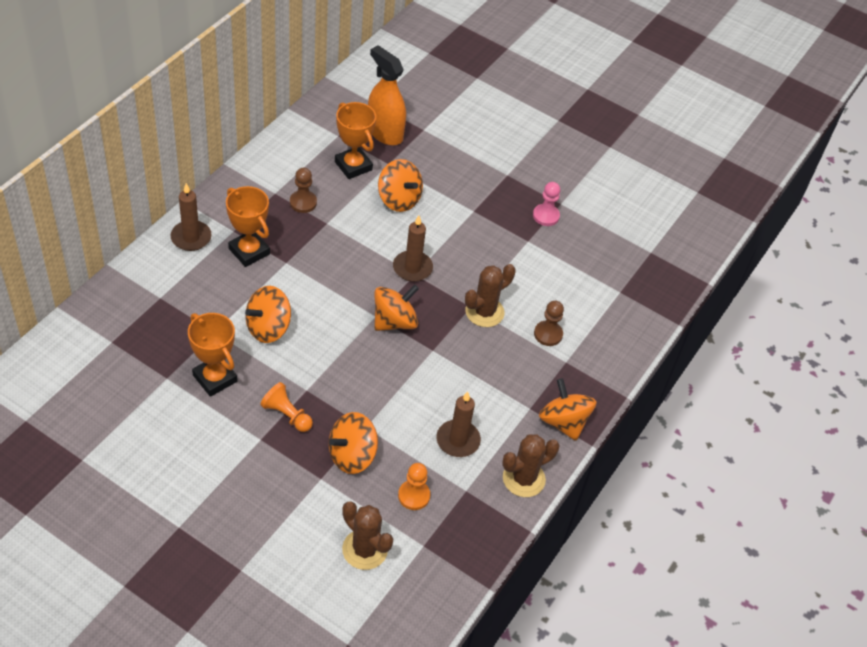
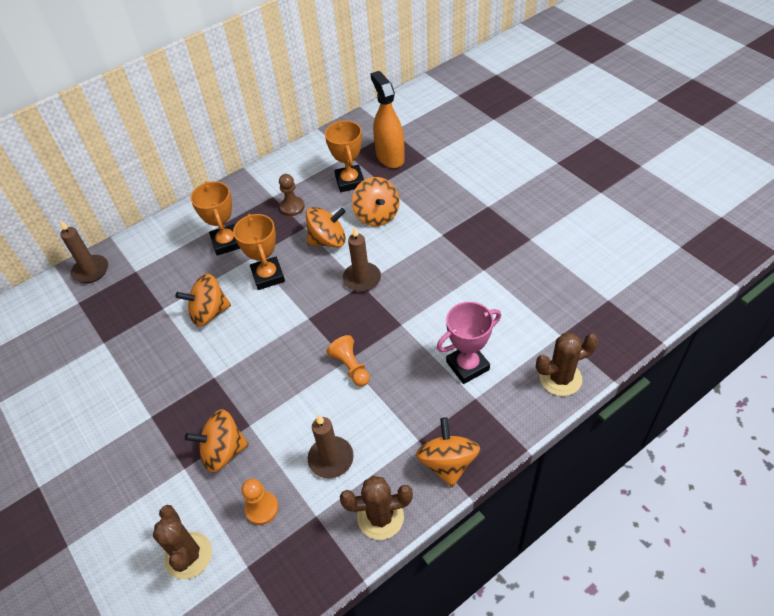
camera: 30 degrees right, 0 degrees up
(191, 237) = (186, 224): brown candle -> brown candle (91, 271)
(215, 378) = (141, 350): orange trophy -> orange trophy (268, 276)
(287, 415) = (185, 398): orange pawn -> orange pawn (351, 367)
(394, 321) = (323, 326): orange spinning top -> orange spinning top (328, 240)
(484, 312) = (412, 332): brown cactus -> brown cactus (560, 378)
(546, 216) = (510, 248): pink pawn -> none
(548, 334) = (467, 366): brown pawn -> pink trophy

